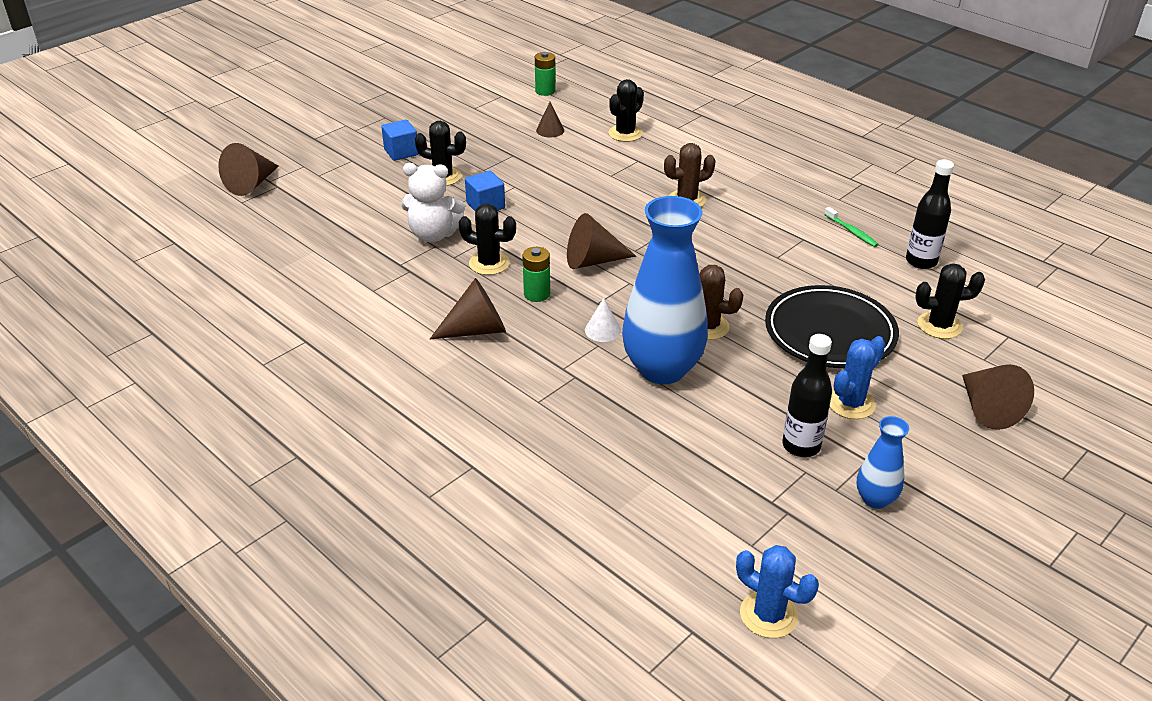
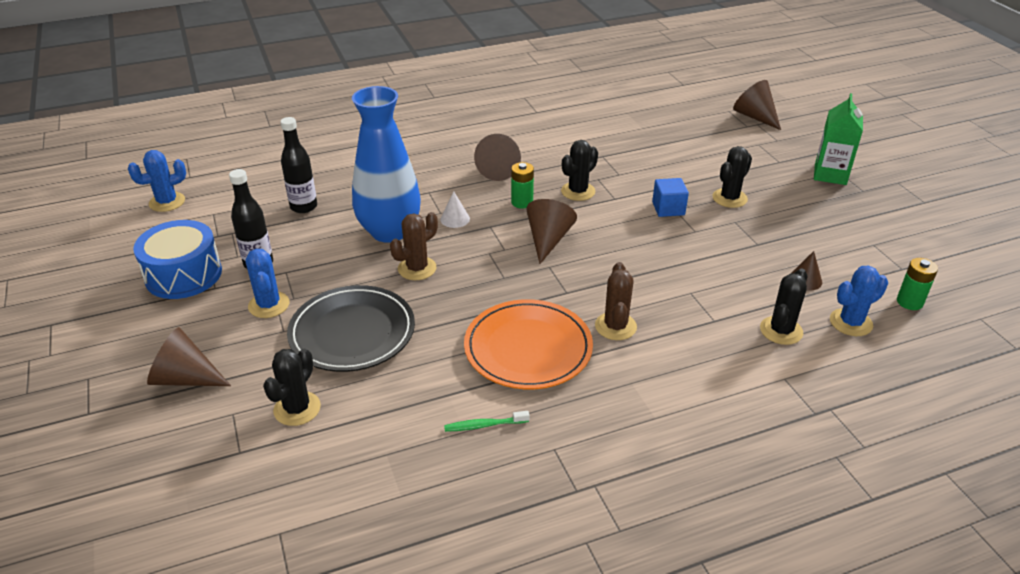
camera: 115 degrees right, 0 degrees up
(363, 133) = (830, 174): none -> green carton
(401, 152) = (786, 186): blue cube -> none
(433, 235) = (635, 176): white teddy bear -> none
(590, 110) = (850, 322): none -> blue cactus
(625, 133) = (781, 331): black cactus -> black cactus turned 60 degrees clockwise
(753, 234) = (528, 348): none -> orange plate
(875, 499) = (183, 275): blue vase -> blue drum
(921, 261) = (395, 454): black bottle -> black bottle (303, 207)

